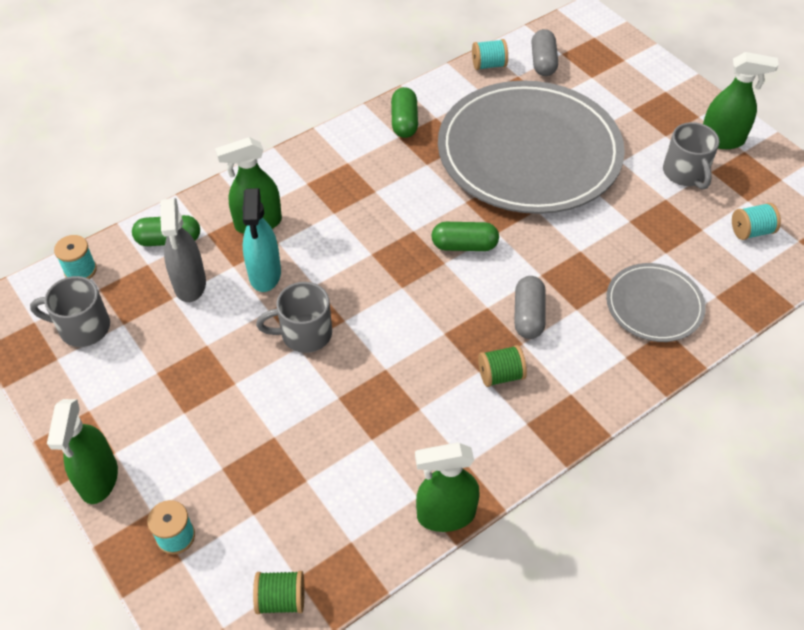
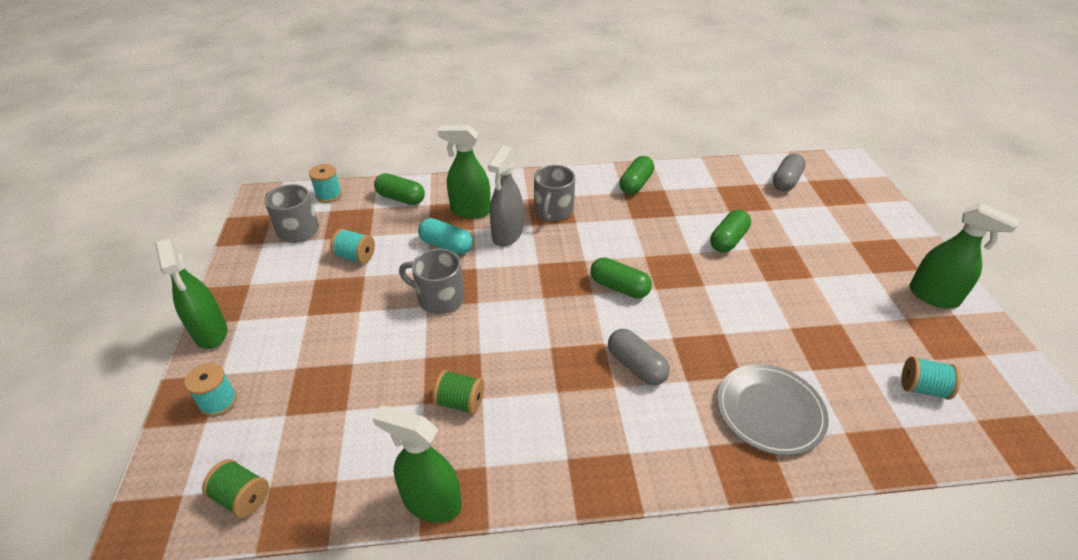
camera: 30 degrees right, 10 degrees down
(99, 479) = (211, 333): green spray bottle -> green spray bottle turned 60 degrees counterclockwise
(190, 284) = (389, 231): grey spray bottle -> grey spray bottle (507, 235)
(265, 274) = (446, 245): turquoise spray bottle -> turquoise capsule
(488, 65) = (735, 169): turquoise spool -> turquoise spool (355, 256)
(500, 375) = (574, 404): green spool -> green spool (460, 402)
(528, 316) = (636, 366): grey capsule -> grey capsule turned 75 degrees counterclockwise
(529, 152) = (728, 240): grey plate -> green capsule
(685, 173) = (876, 310): grey mug -> grey mug (553, 211)

